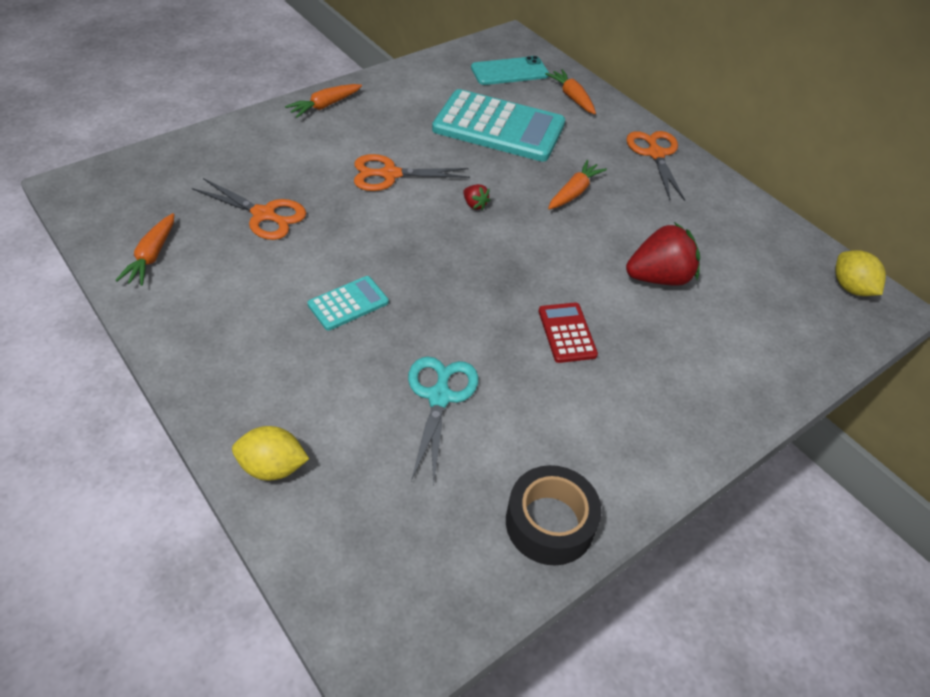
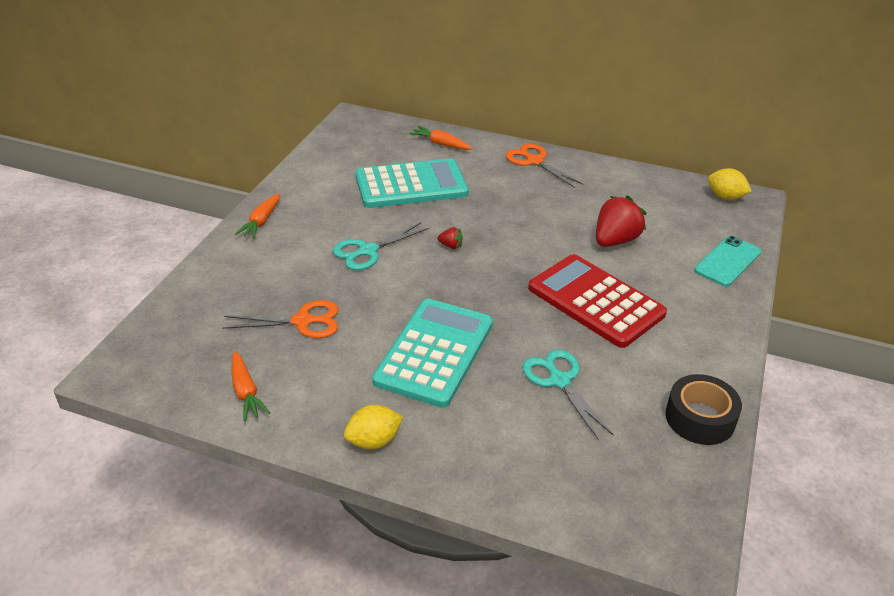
camera: 30 degrees left, 10 degrees down
(273, 467) = (500, 483): yellow lemon -> yellow lemon (373, 441)
(348, 303) = (434, 352): turquoise calculator -> turquoise calculator, size x2.13
(390, 174) = (368, 251): orange scissors -> turquoise scissors
(509, 71) = (377, 142): turquoise phone -> turquoise phone (727, 261)
(567, 333) = (595, 301): red calculator -> red calculator, size x2.13
(574, 192) = (508, 208): orange carrot -> none

